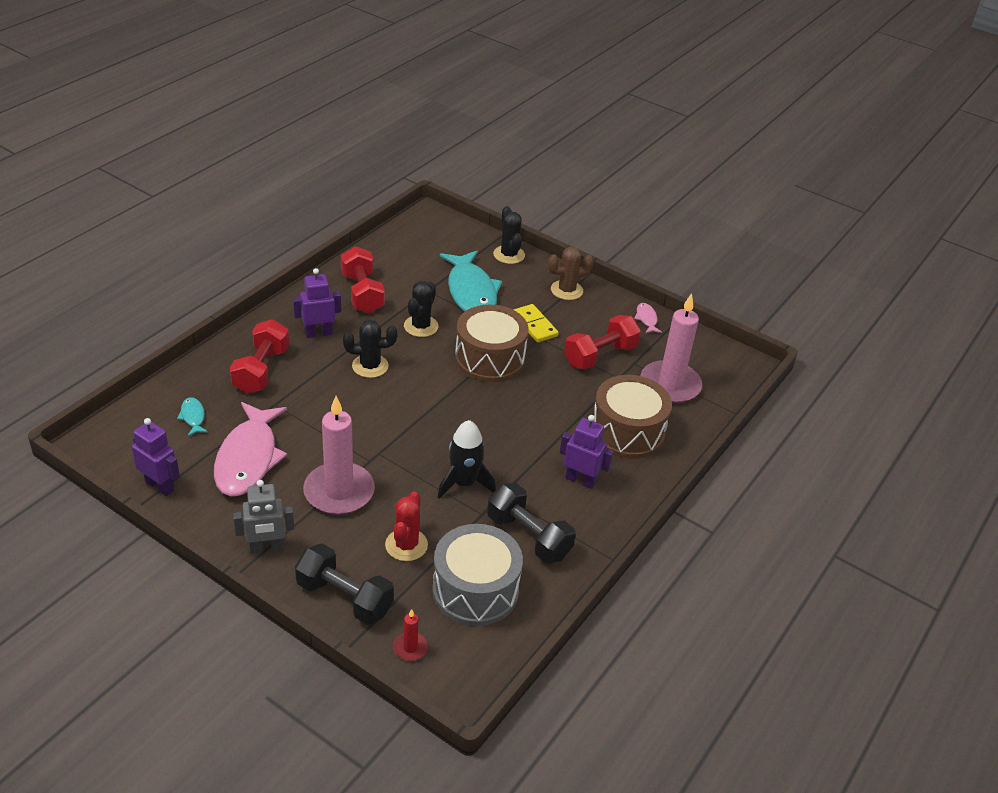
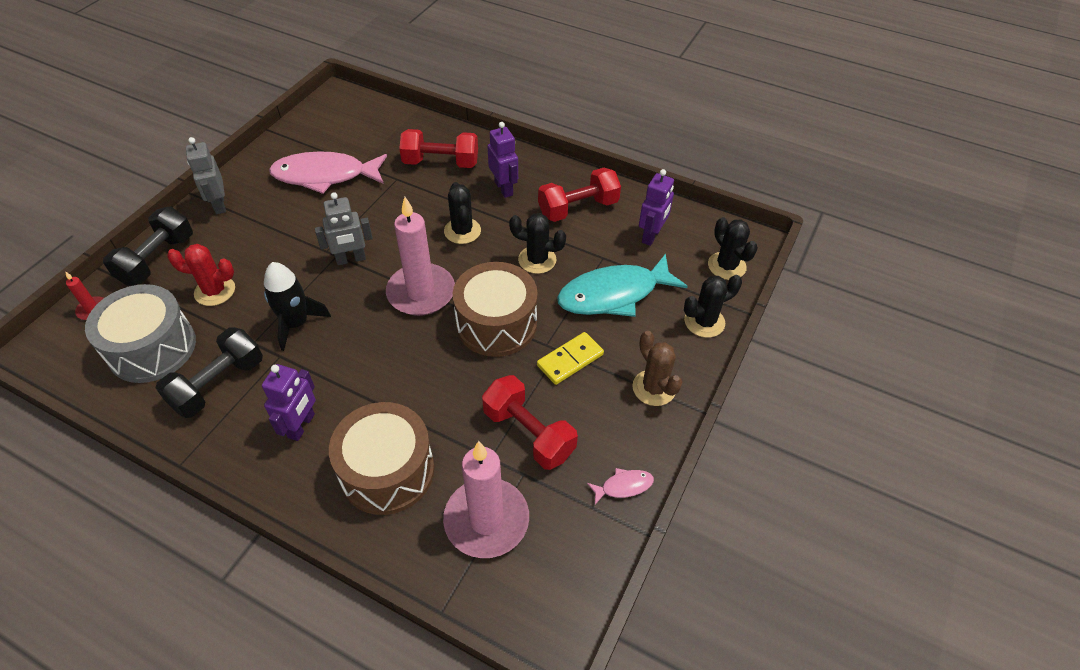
camera: 85 degrees right, 10 degrees up
(160, 486) = (291, 136): purple robot -> purple robot (651, 236)
(193, 417) = (373, 136): turquoise fish -> none
(339, 492) = (284, 237): pink candle -> pink candle (421, 292)
(387, 443) = (351, 259): none -> grey robot
(454, 232) = (726, 266): none -> black cactus

